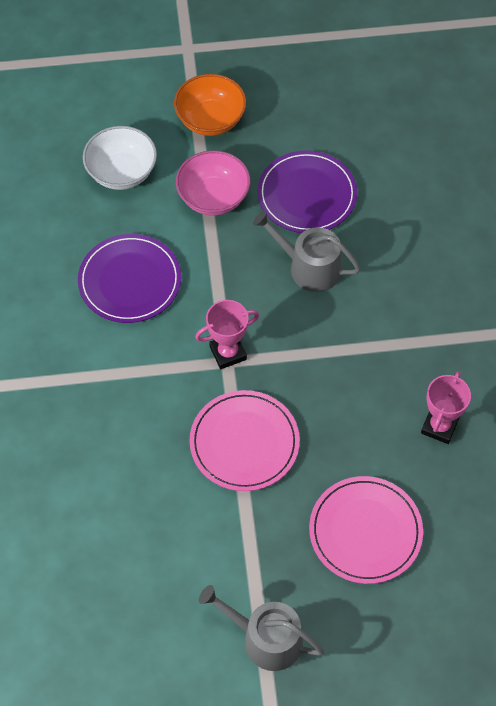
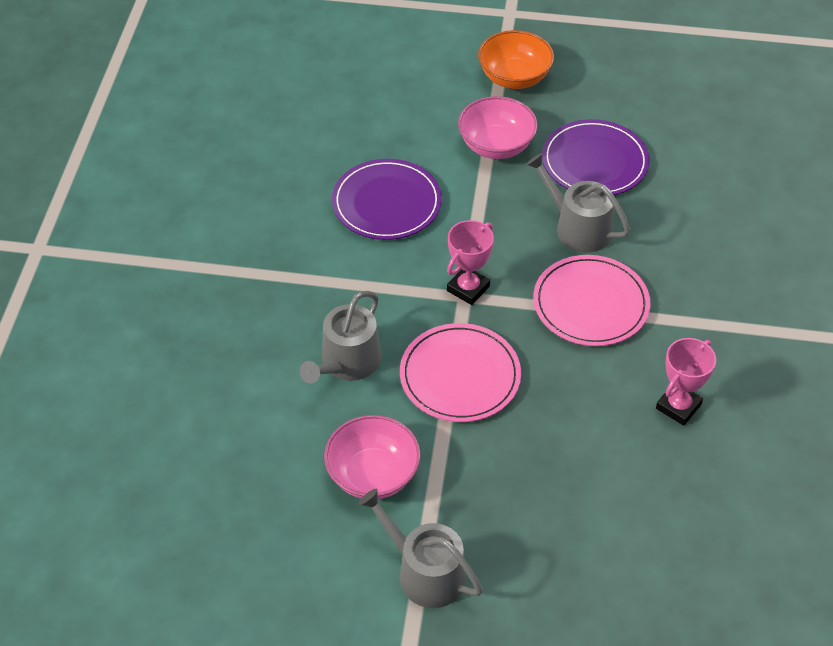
camera: 15 degrees right, 10 degrees down
(122, 172) = (409, 106): white bowl -> none
(141, 454) = (347, 363): none -> grey watering can
(195, 558) = (373, 474): none -> pink bowl
(228, 353) = (468, 288): pink trophy -> pink trophy turned 45 degrees counterclockwise
(365, 531) = (567, 491): pink plate -> pink plate (590, 304)

